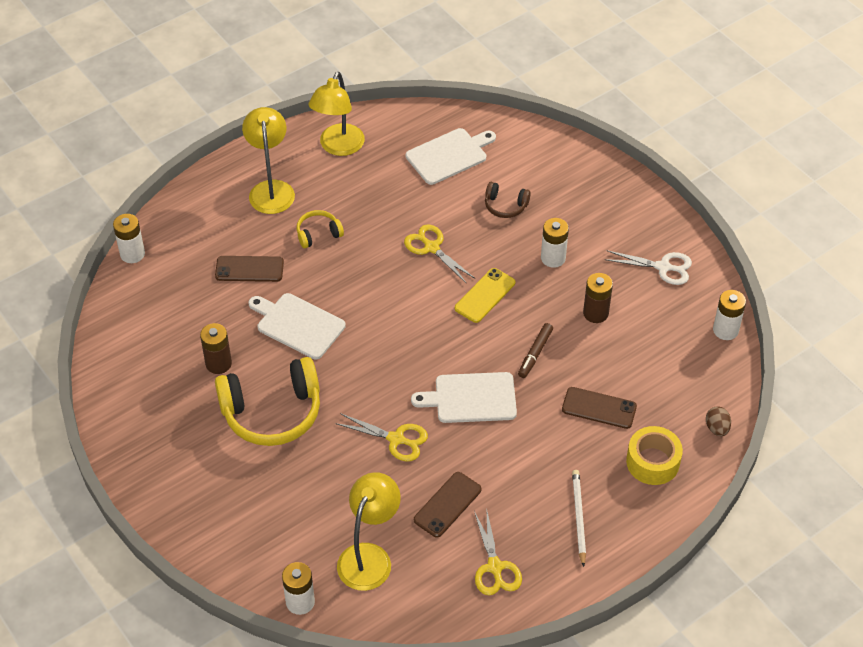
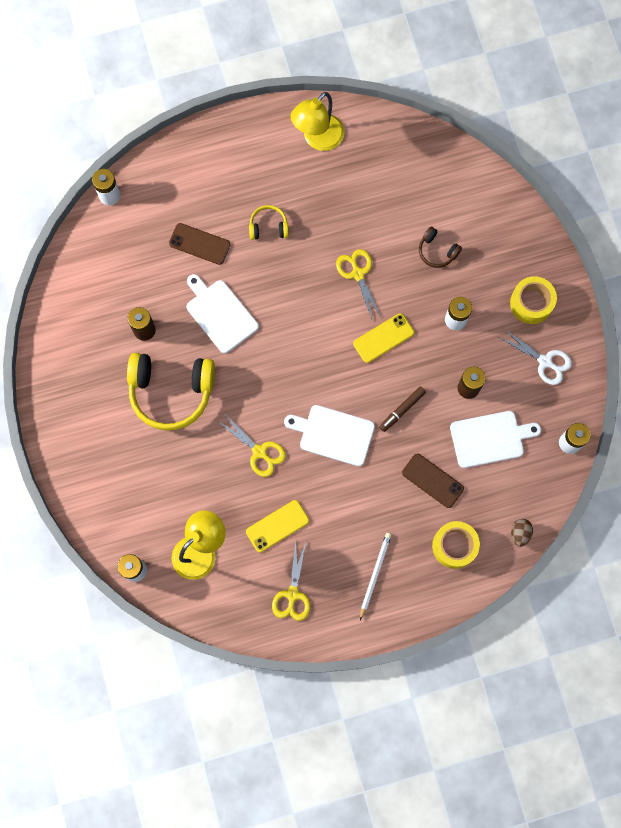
camera: 20 degrees right, 25 degrees up
(271, 189) = (245, 166): yellow lamp -> none
(447, 505) = (277, 526): brown phone -> yellow phone
(449, 155) = (409, 180): white cutting board -> white cutting board (490, 438)
(623, 222) = (531, 303): none -> yellow tape

